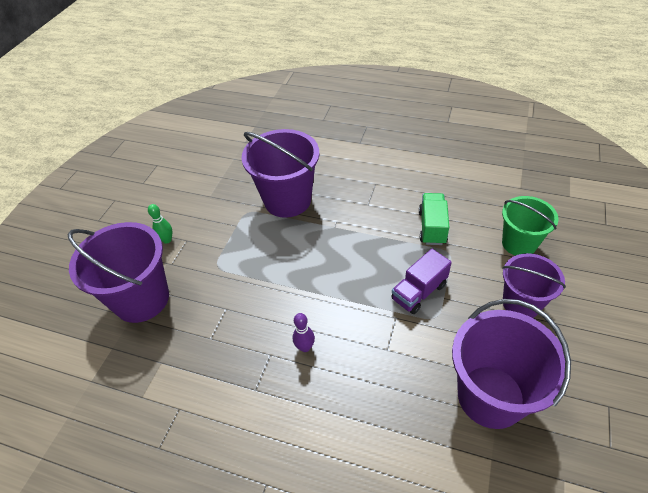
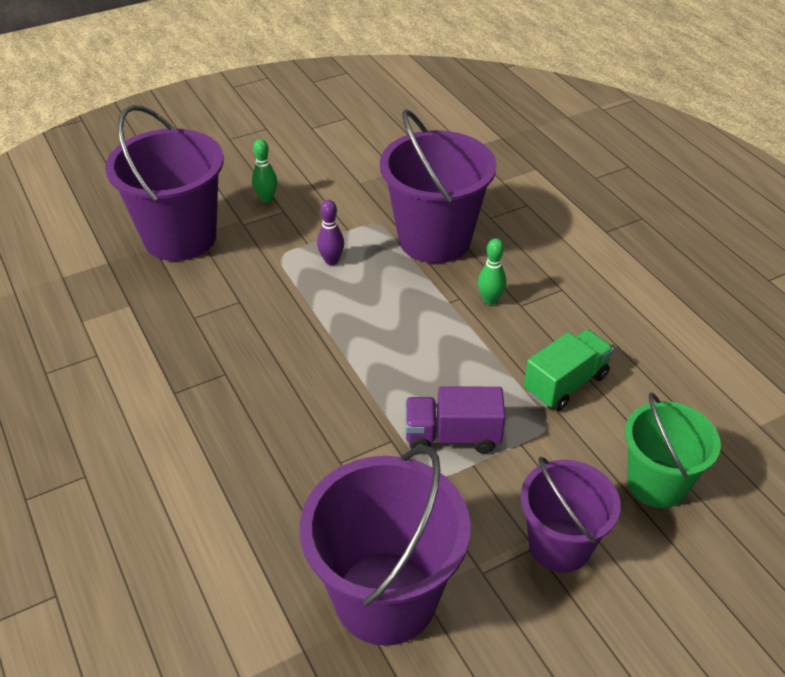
camera: 40 degrees right, 5 degrees down
(305, 347) = (264, 393): purple bowling pin -> purple bowling pin (331, 260)
(351, 212) = (490, 300): none -> green bowling pin

